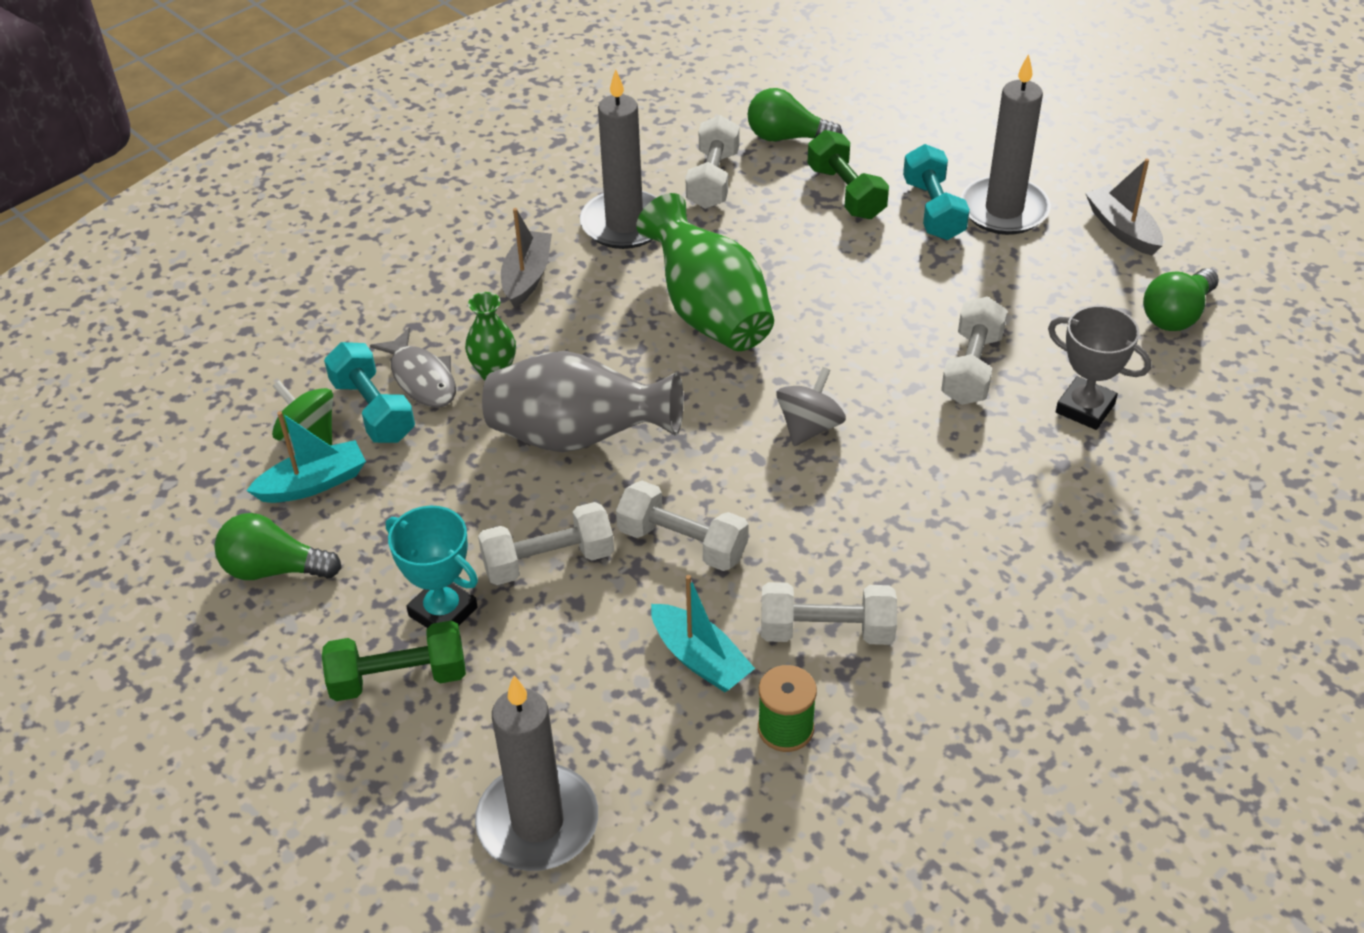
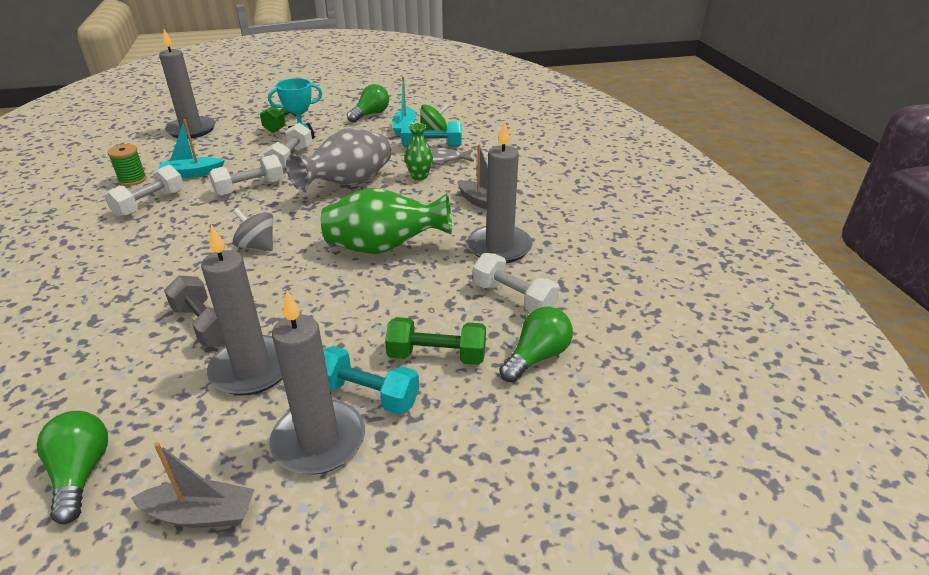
camera: 120 degrees right, 10 degrees down
(809, 427) = (257, 246): grey spinning top -> grey spinning top turned 150 degrees clockwise
(972, 368) = (205, 325): white dumbbell -> grey dumbbell
(983, 294) = (252, 369): none -> grey candle
(1085, 408) = (104, 357): grey trophy -> none

